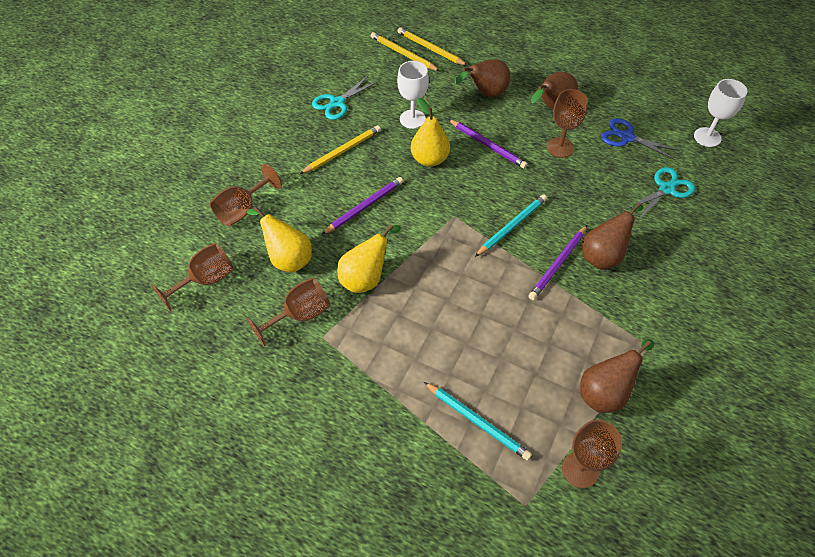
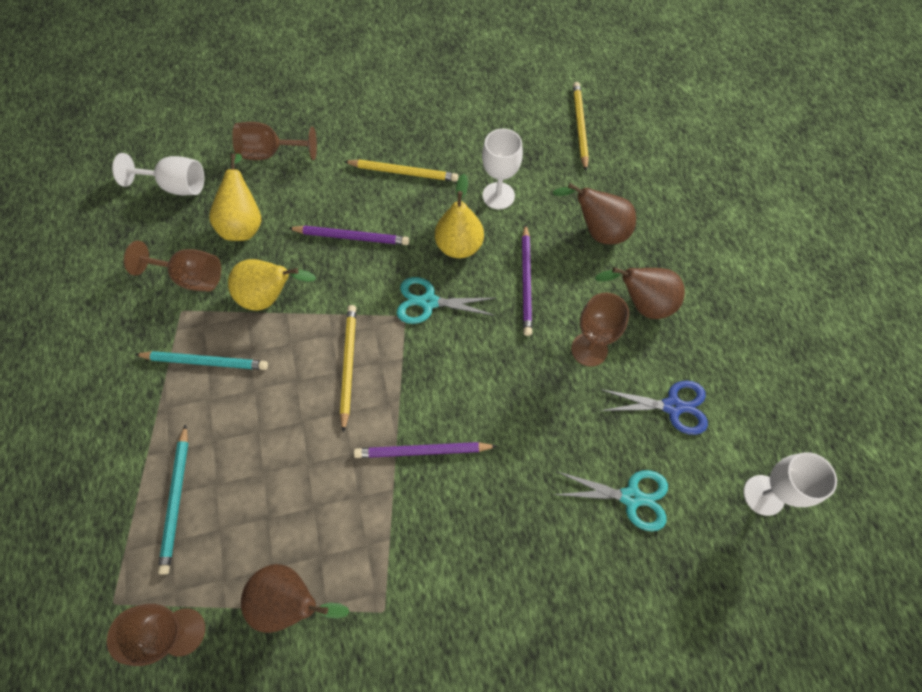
camera: 50 degrees right, 10 degrees up
(205, 280) = (176, 186): brown goblet -> white goblet
(337, 103) = (459, 125): turquoise scissors -> turquoise scissors (428, 302)
(430, 49) = (611, 142): yellow pencil -> yellow pencil (348, 365)
(511, 226) = (436, 375): turquoise pencil -> turquoise pencil (205, 361)
(603, 255) = (472, 489): brown pear -> none
(627, 137) = (672, 406): blue scissors -> blue scissors turned 105 degrees clockwise

